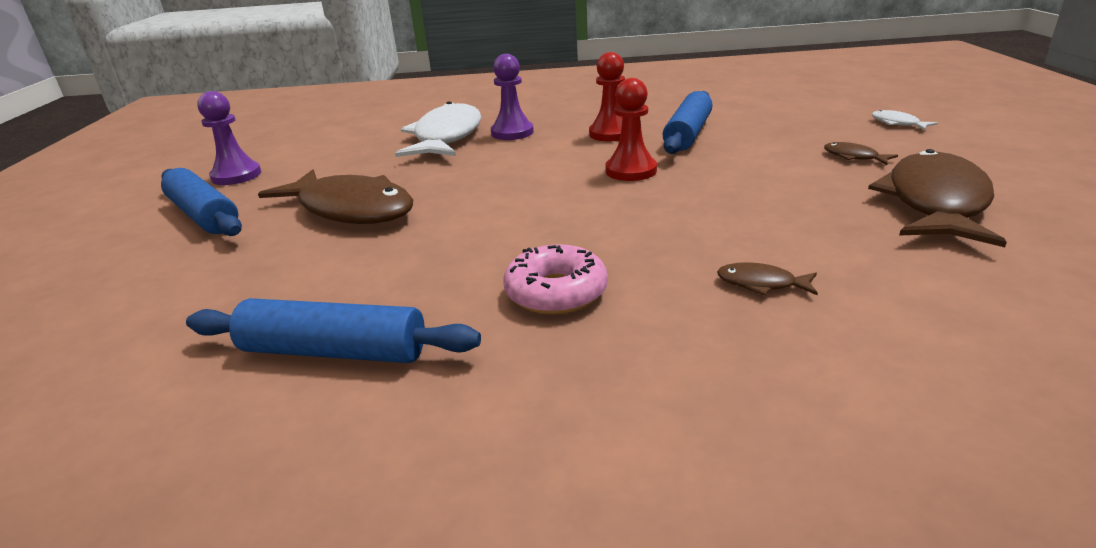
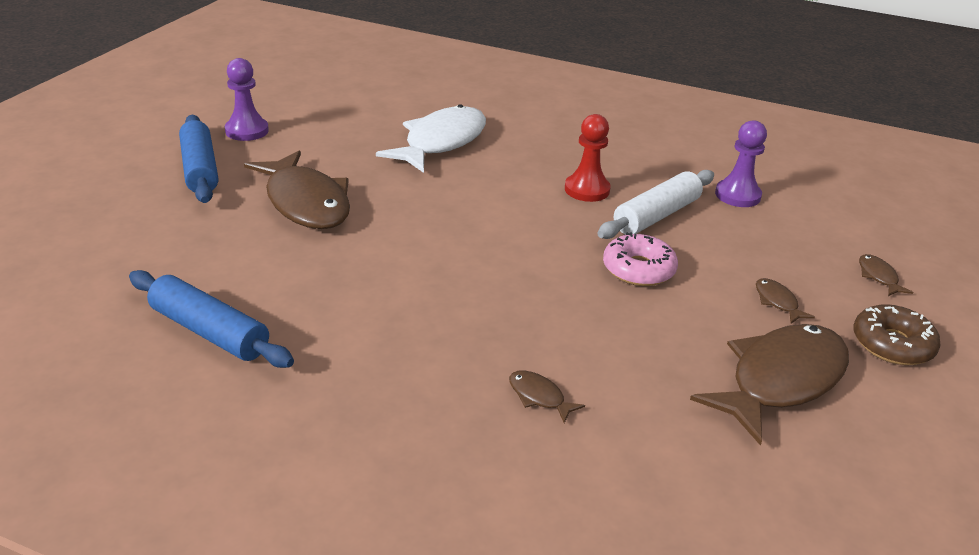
camera: 20 degrees right, 5 degrees up
(512, 133) = (501, 156): purple pawn -> purple pawn (737, 195)
(556, 292) = (386, 343): pink donut -> pink donut (638, 269)
(631, 171) = (559, 243): red pawn -> none
(688, 134) = (657, 216): blue rolling pin -> white rolling pin
(897, 123) = (878, 276): white fish -> brown fish
(971, 156) = (892, 344): none -> brown donut

